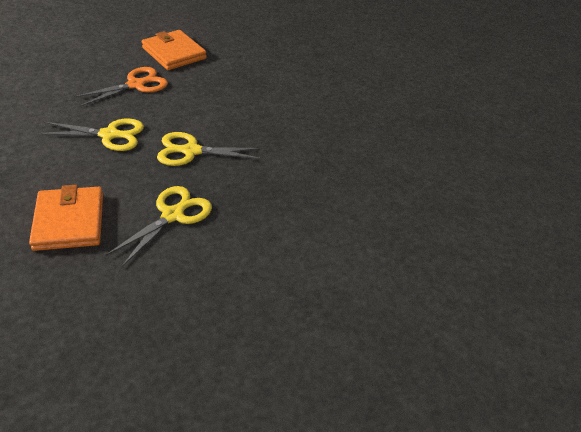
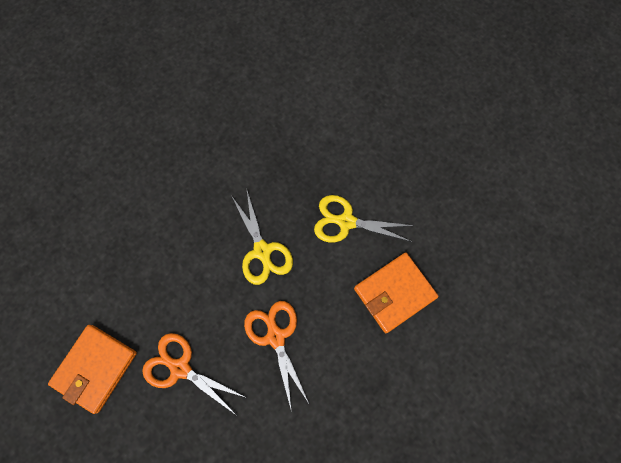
camera: 110 degrees left, 30 degrees up
(109, 135) = (276, 337): yellow scissors -> orange scissors

